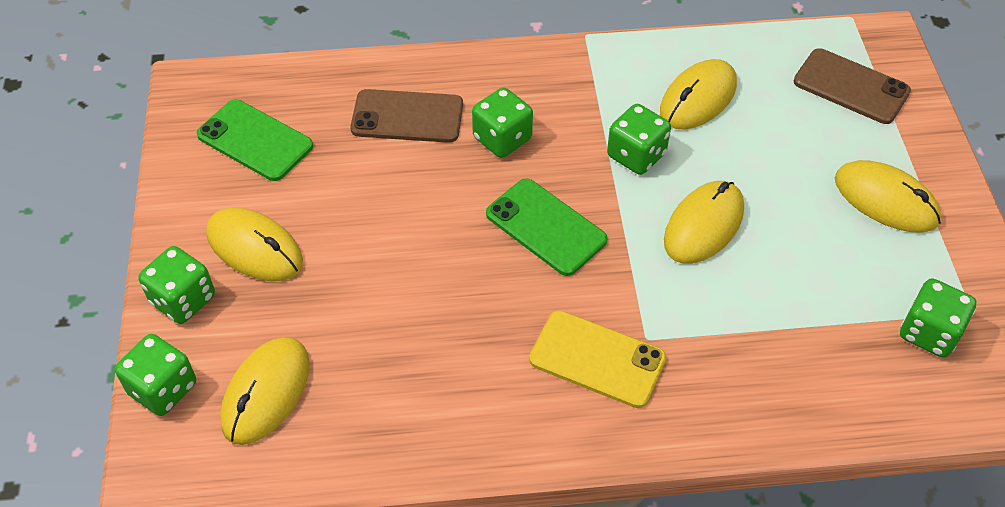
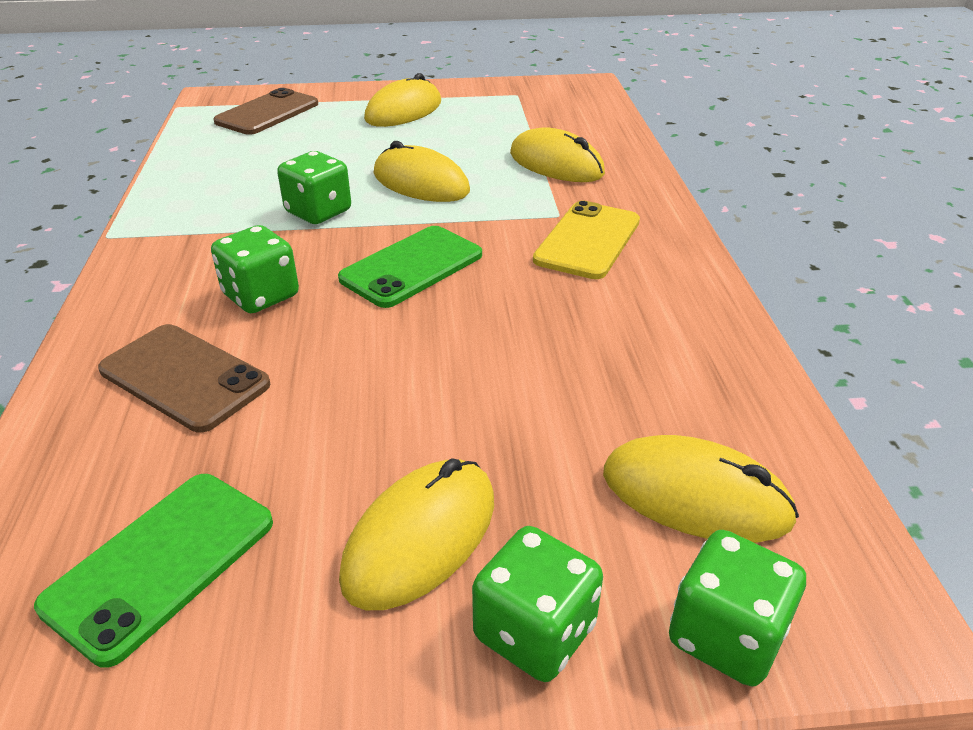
camera: 90 degrees left, 15 degrees down
(407, 117) = (184, 377): brown phone -> brown phone turned 60 degrees counterclockwise
(698, 98) = (249, 177): yellow mouse -> yellow mouse (556, 164)
(929, 333) = (538, 108): green dice -> none

